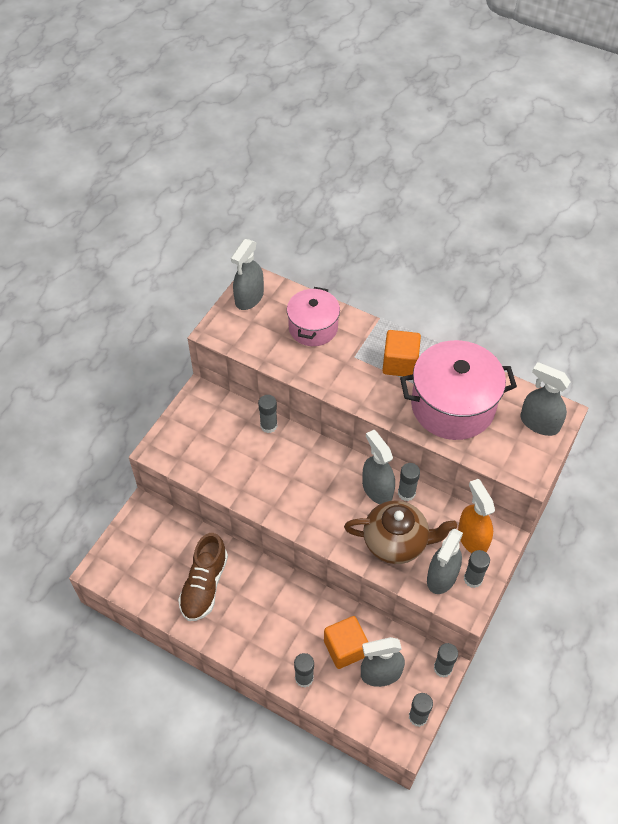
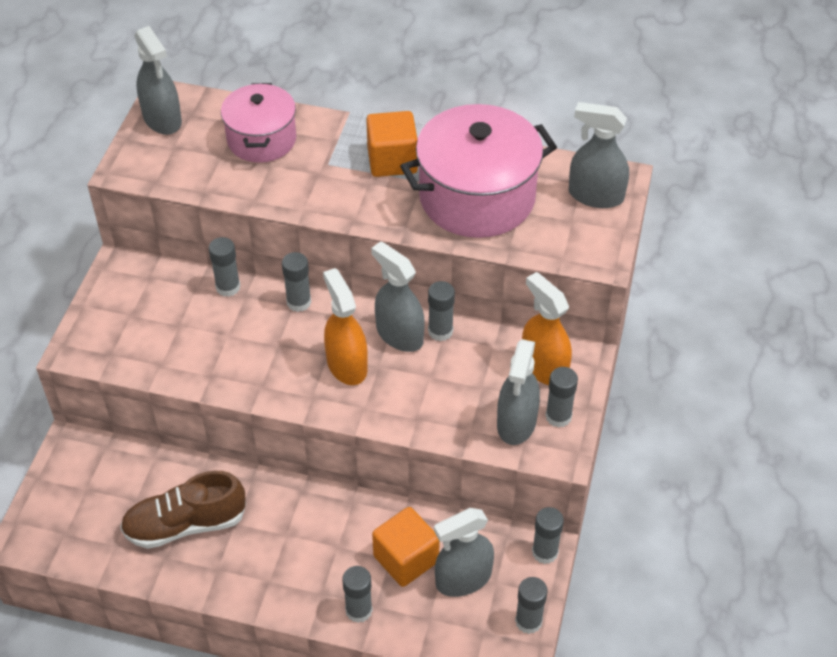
camera: 15 degrees left, 5 degrees down
(204, 585) = (185, 524): brown shoe -> brown shoe turned 75 degrees clockwise
(249, 298) = (162, 119): grey spray bottle -> grey spray bottle turned 45 degrees counterclockwise
(314, 448) = (299, 302): none -> grey glue stick
(335, 504) = (346, 365): none -> orange spray bottle
(396, 542) = (444, 394): brown teapot -> none

